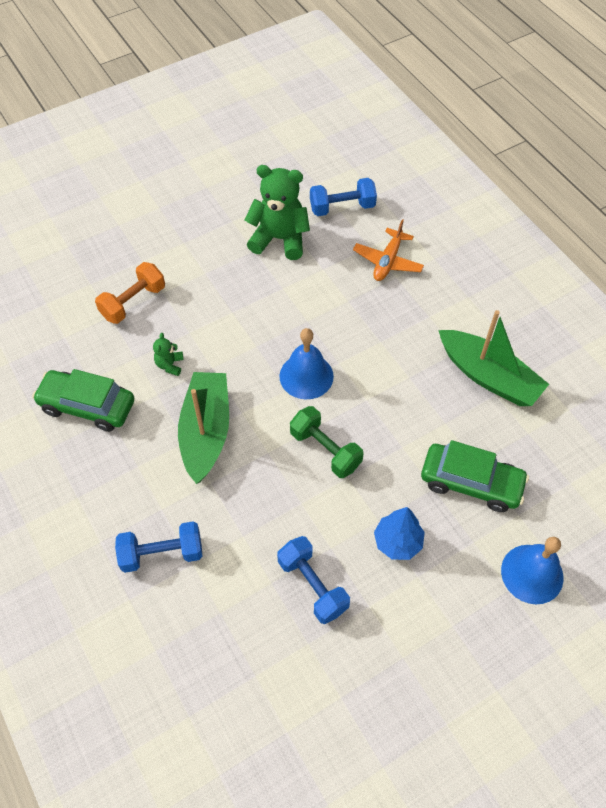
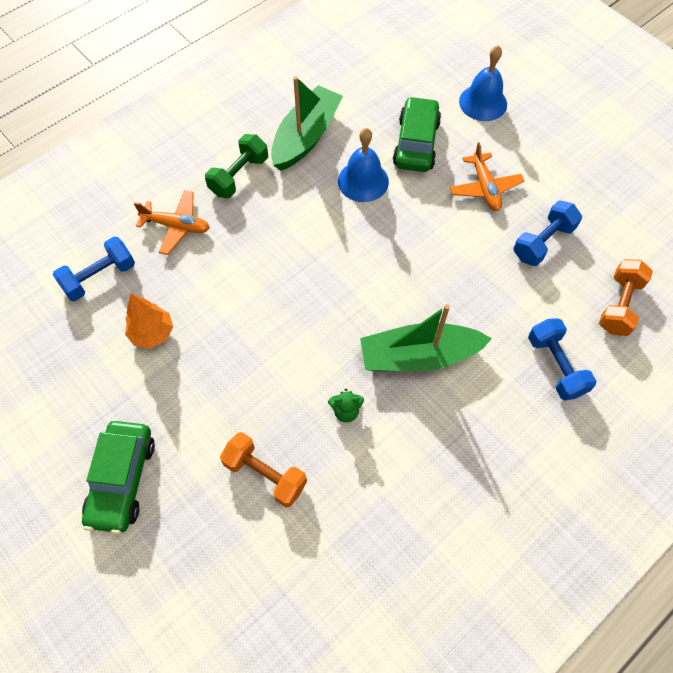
camera: 100 degrees left, 5 degrees up
(87, 406) = (417, 484): green car -> green car (122, 480)
(214, 645) = (619, 305): none -> orange dumbbell
(279, 239) = (152, 333): green teddy bear -> orange tree
(306, 376) = (334, 278): blue bell -> blue bell (363, 181)
(325, 450) = (412, 251): green dumbbell -> green dumbbell (239, 176)
(342, 207) = (99, 277): blue dumbbell -> blue dumbbell turned 75 degrees clockwise
(397, 542) = (485, 188): blue tree -> orange plane

